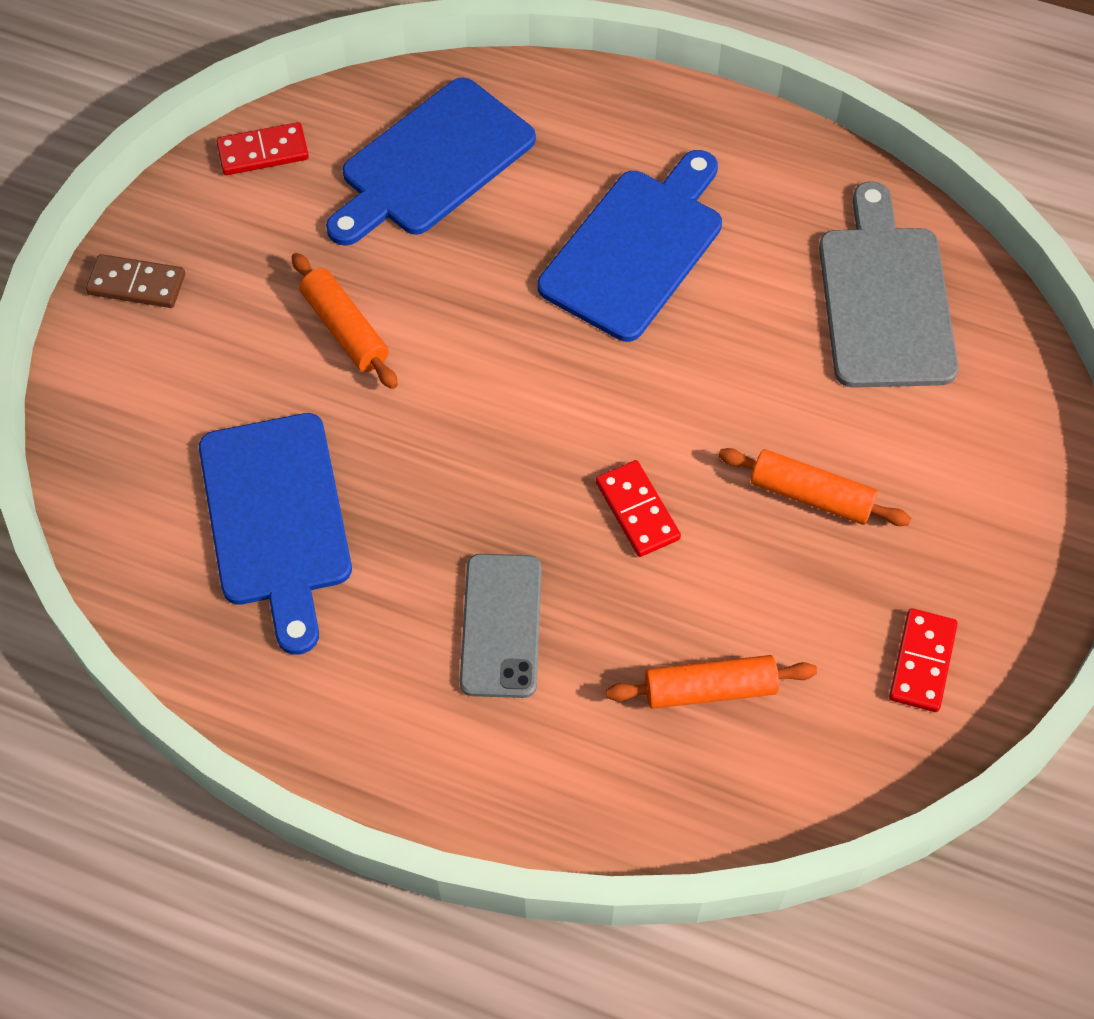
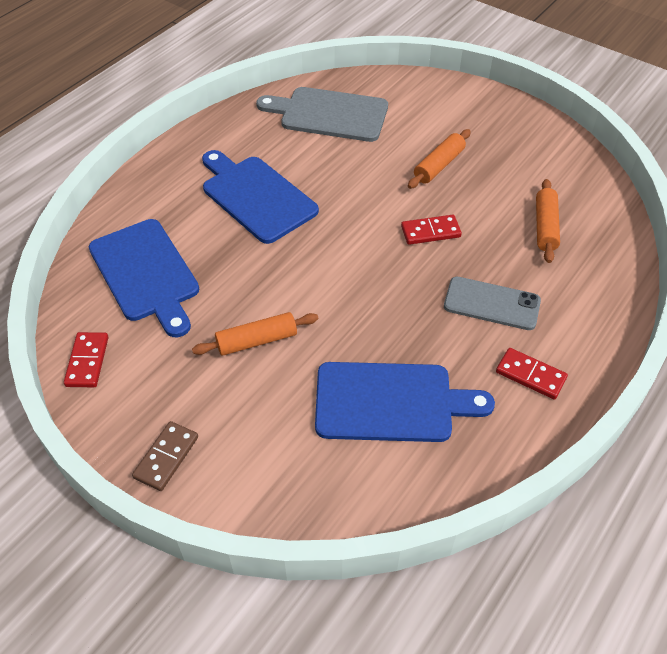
camera: 75 degrees left, 10 degrees down
(922, 662) = (541, 150): red domino -> red domino (530, 375)

